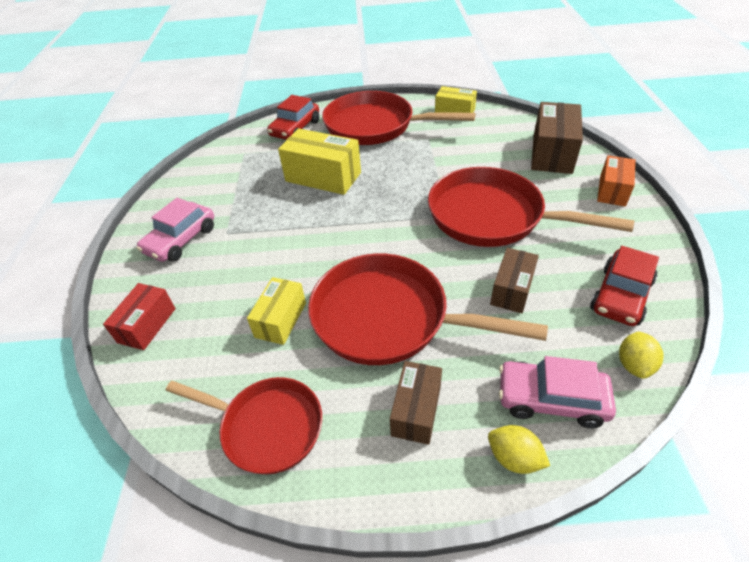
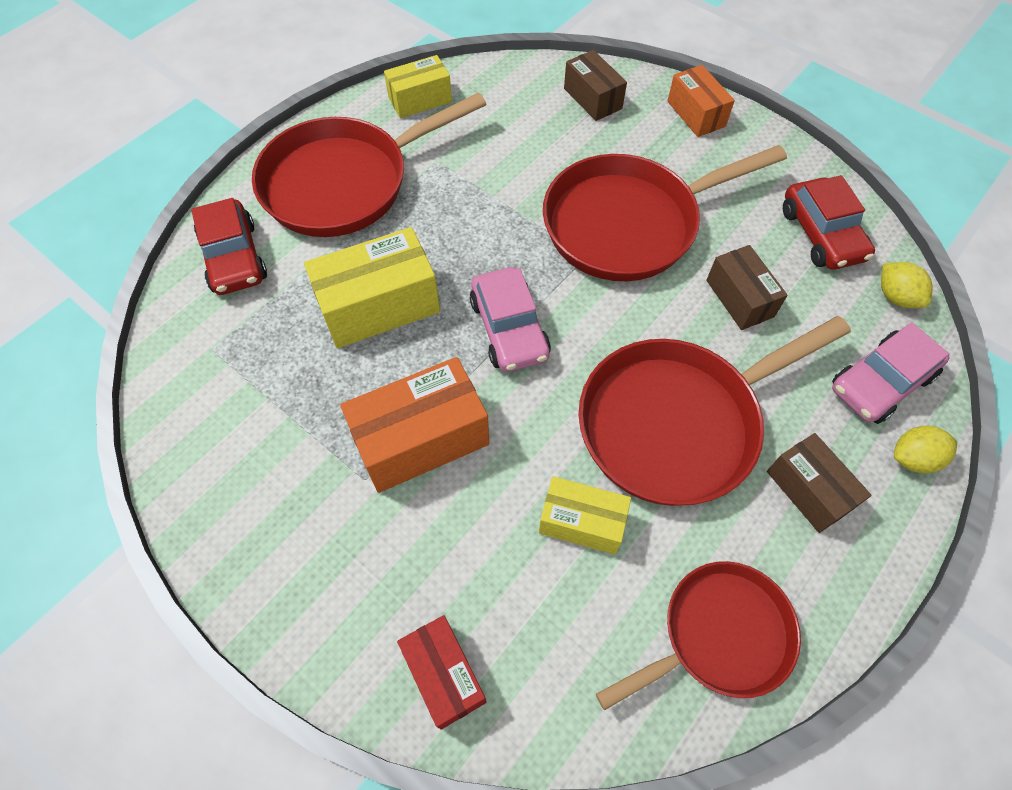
camera: 50 degrees left, 15 degrees up
(181, 240) = (316, 540): pink car -> pink car (509, 329)
(267, 235) = (421, 439): none -> orange box
(280, 320) = (581, 522): yellow box -> yellow box turned 45 degrees counterclockwise
(552, 153) = (592, 98): brown box -> brown box, size x0.62

